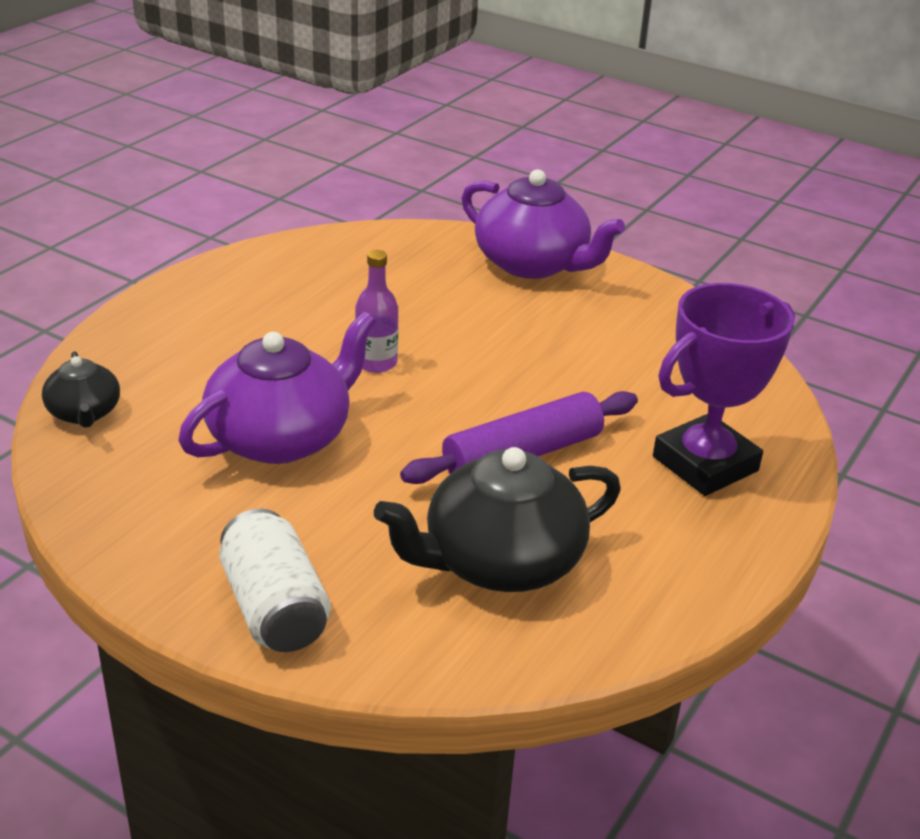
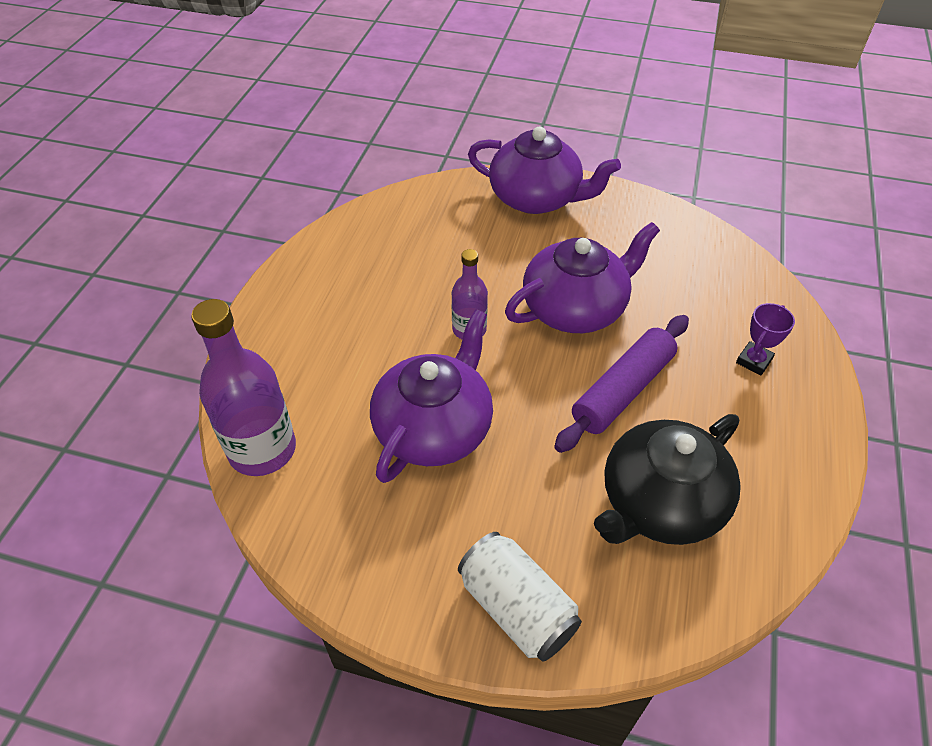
camera: 15 degrees left, 15 degrees up
(84, 413) = (262, 449): black teapot -> purple bottle
(514, 370) = (575, 308): none -> purple teapot
(705, 464) = (754, 361): purple trophy -> purple trophy, size x0.46

